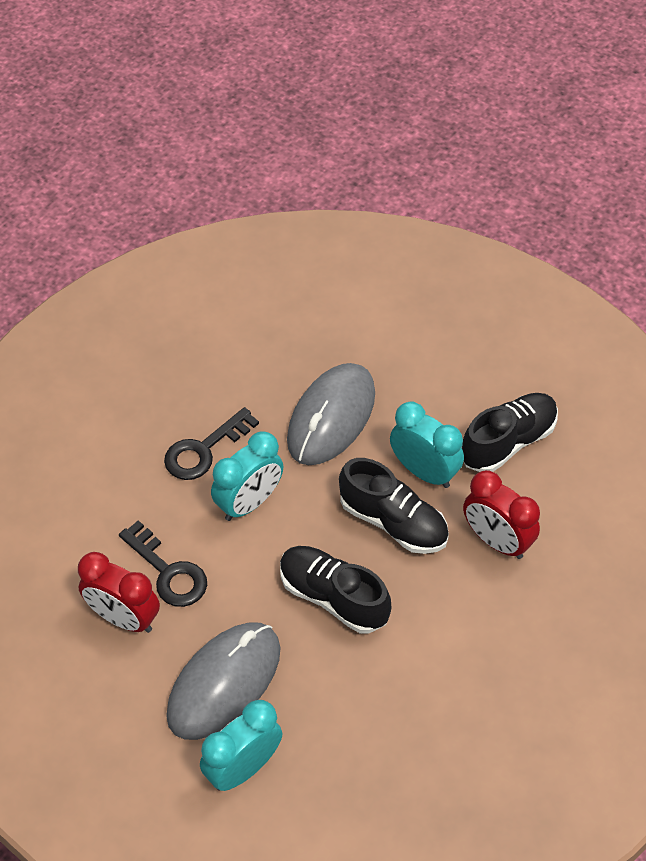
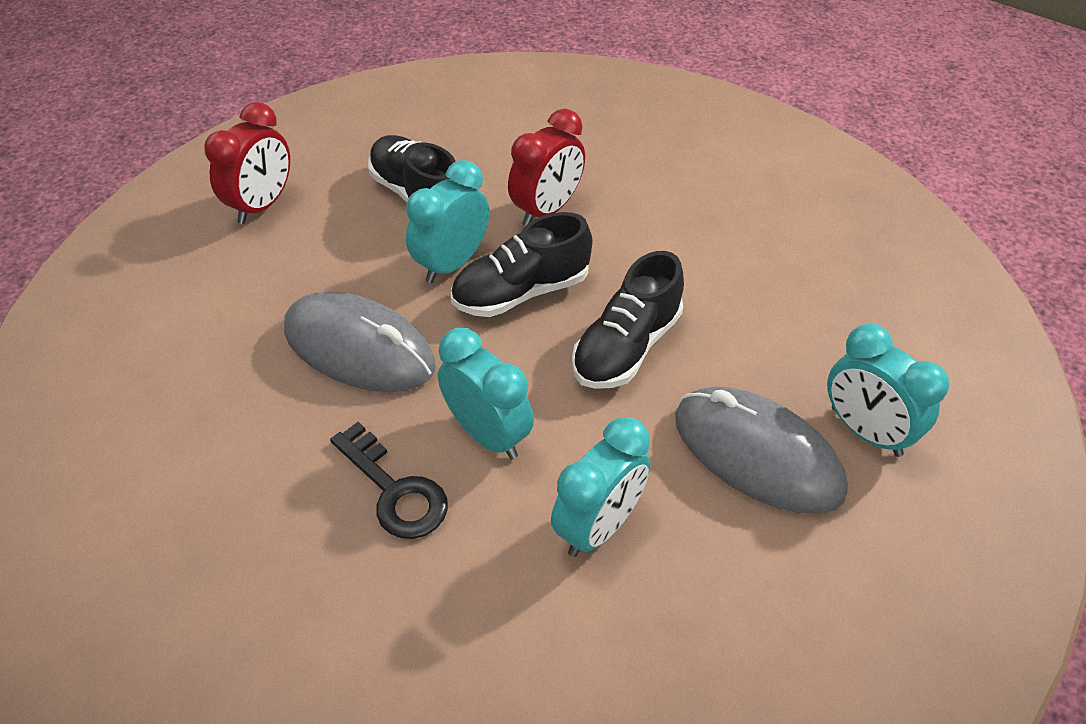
camera: 90 degrees left, 5 degrees down
(124, 618) = (677, 579): red clock -> red clock (262, 205)
(168, 571) = (598, 526): black key -> turquoise clock
(393, 522) = (521, 292): black shoe -> black shoe turned 150 degrees counterclockwise

